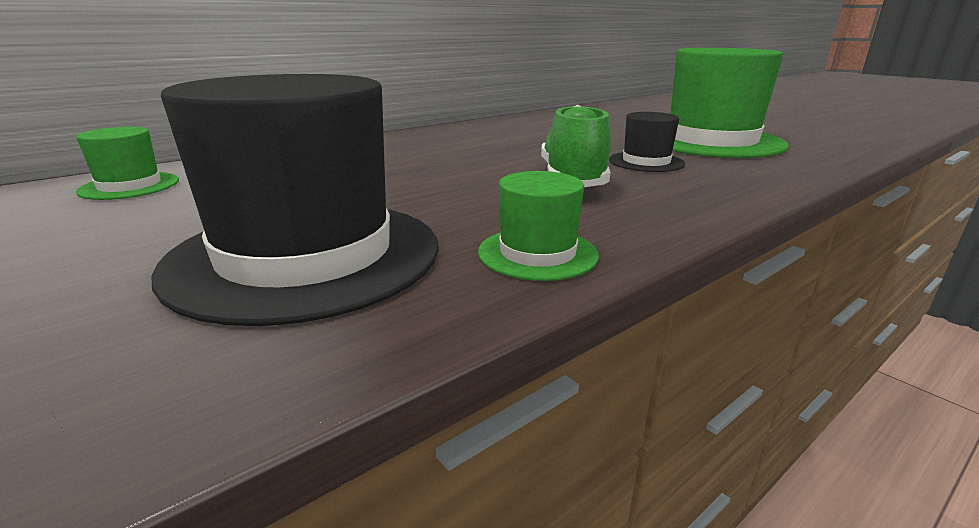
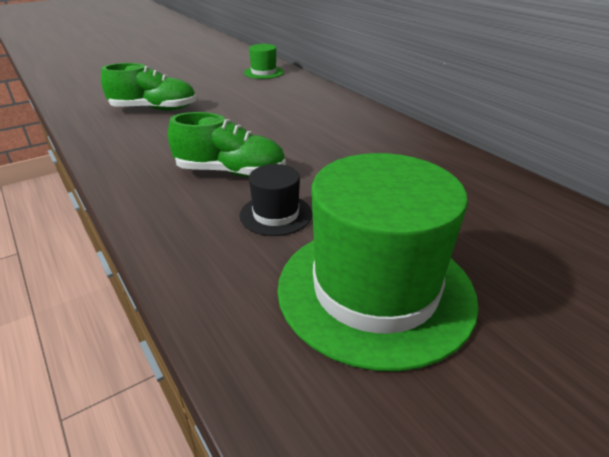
camera: 95 degrees right, 10 degrees up
(306, 255) = (154, 109): black hat -> green shoe
(537, 253) = (118, 150): green hat -> none

